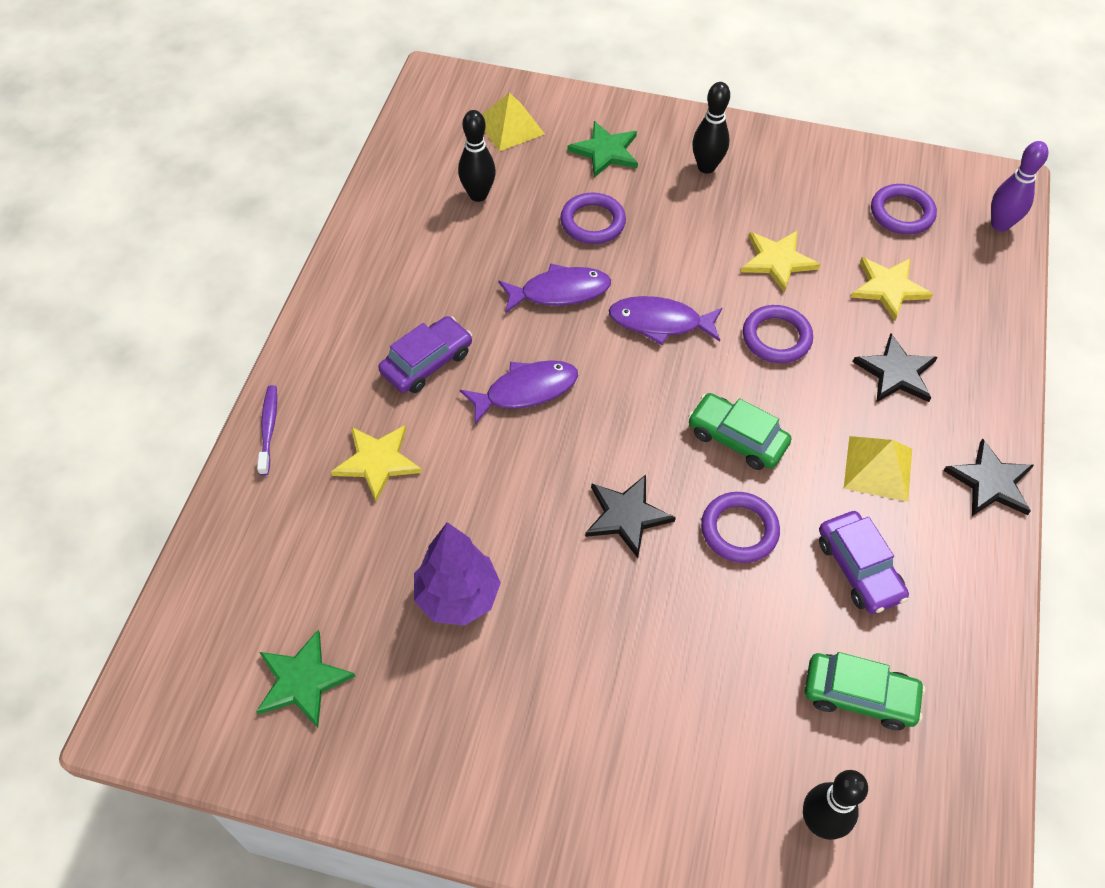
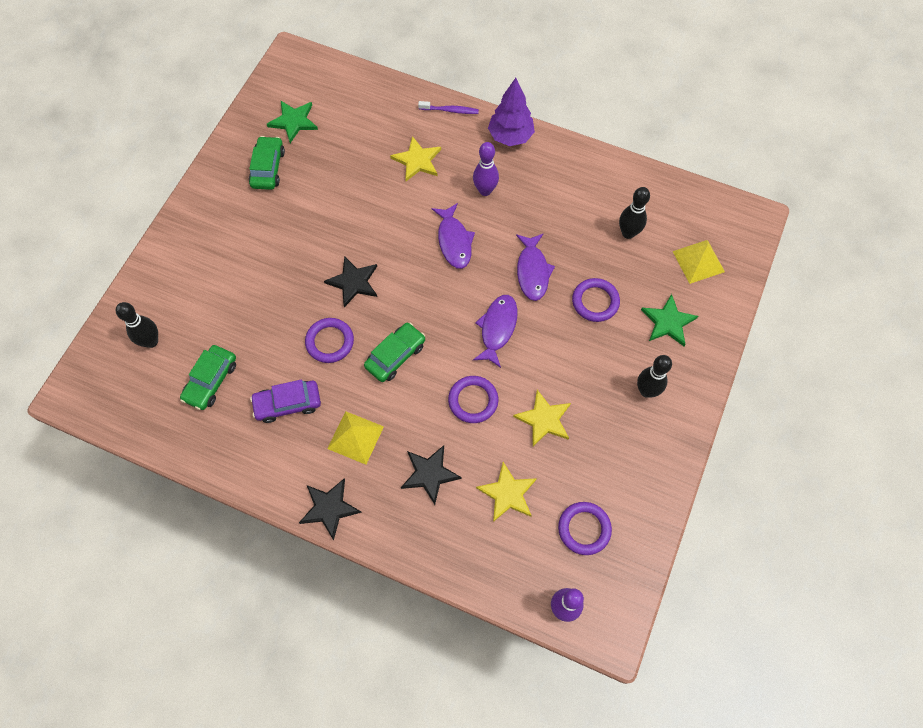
camera: 100 degrees right, 10 degrees up
(416, 703) = (268, 168): none -> green car
(427, 362) = (485, 190): purple car -> purple bowling pin
(458, 597) = (322, 191): purple tree -> purple tree (510, 136)

